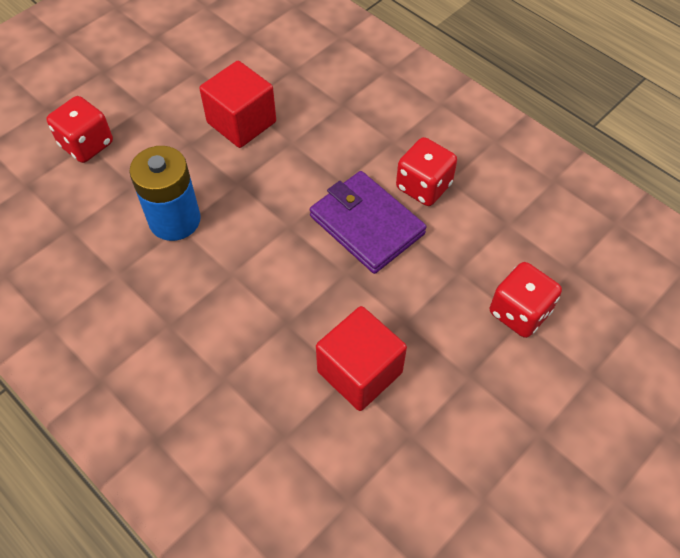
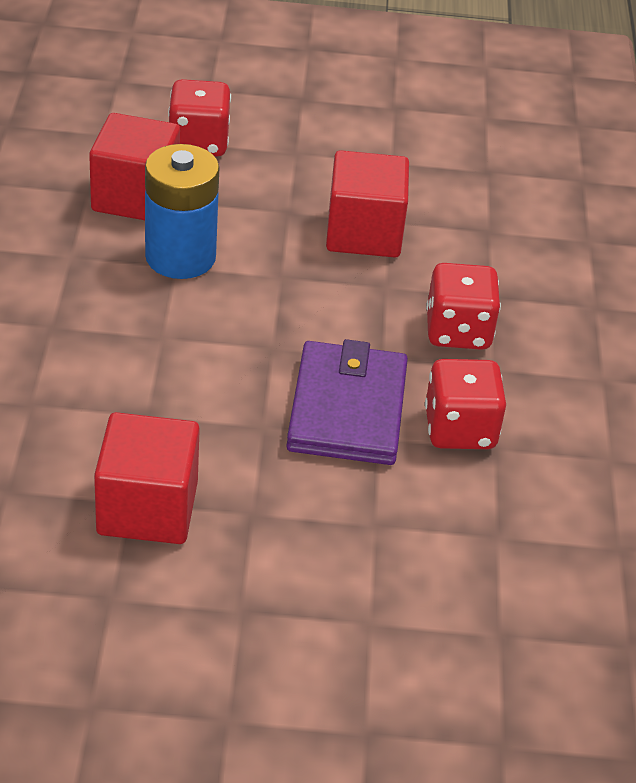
camera: 45 degrees right, 15 degrees down
(100, 207) = (135, 197): none -> red cube
(519, 312) = (379, 613): red dice -> red dice (458, 331)

